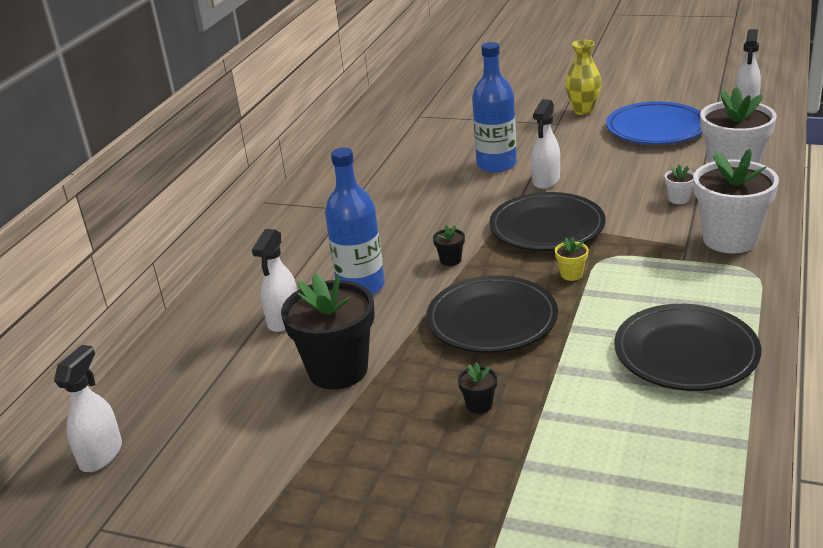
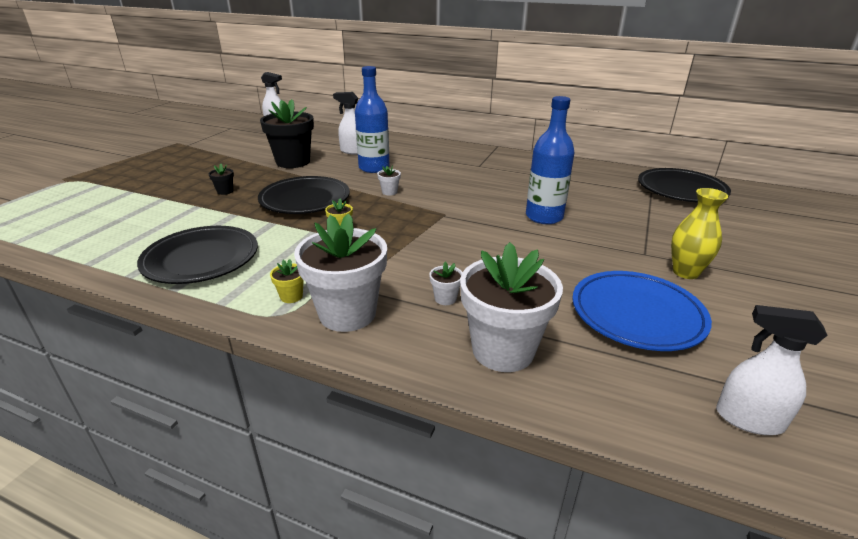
camera: 90 degrees right, 0 degrees up
(450, 260) = (389, 192): black flower pot -> white flower pot
(546, 181) = (506, 235): white spray bottle -> none
(547, 228) = (419, 227): black plate -> black plate (681, 190)
(722, 273) = (291, 296): none -> yellow flower pot

